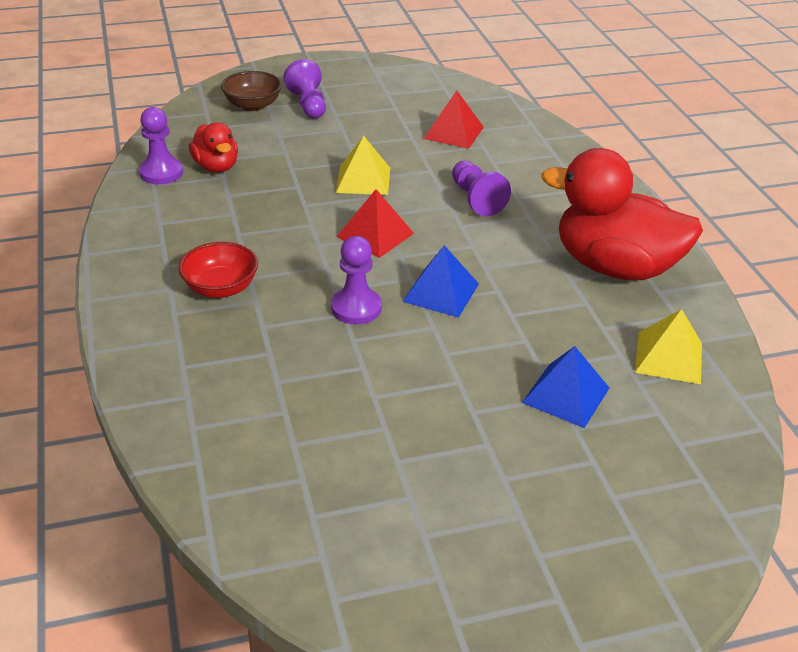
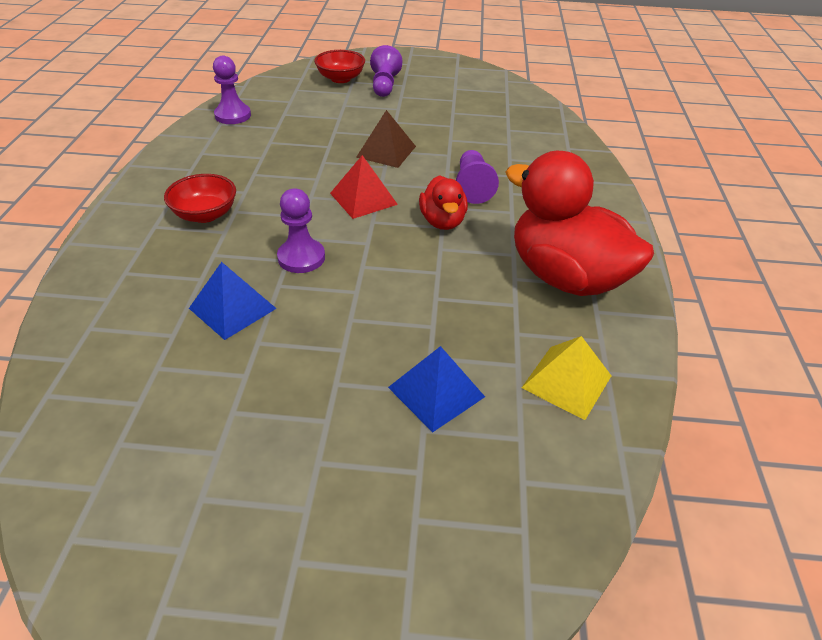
camera: 20 degrees right, 5 degrees up
(216, 167) = (277, 119): red duck -> red duck (442, 221)
(253, 105) = (340, 79): brown bowl -> red bowl
(363, 180) = (386, 151): yellow pyramid -> brown pyramid
(441, 292) = (385, 261): blue pyramid -> blue pyramid (232, 308)
(454, 132) = (490, 128): red pyramid -> none

